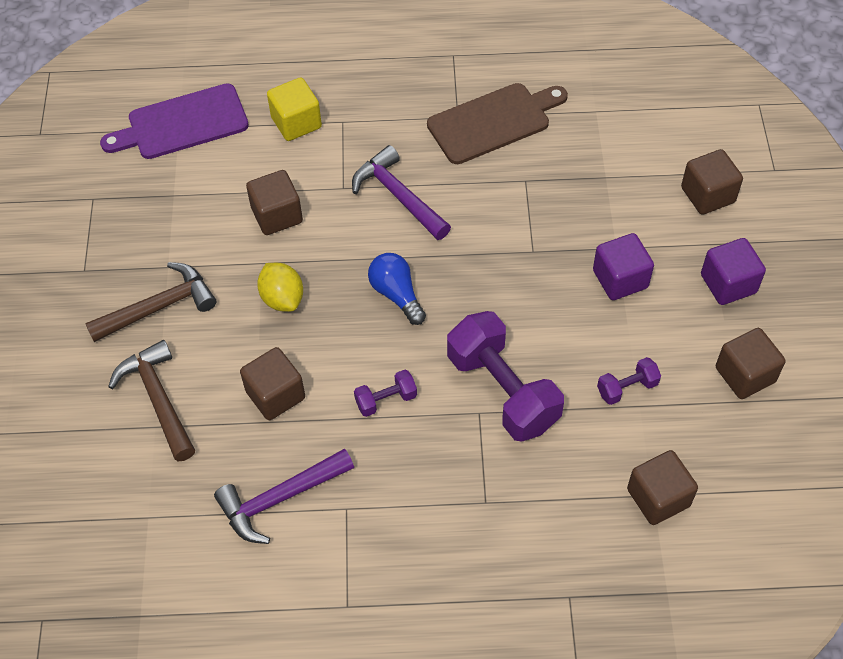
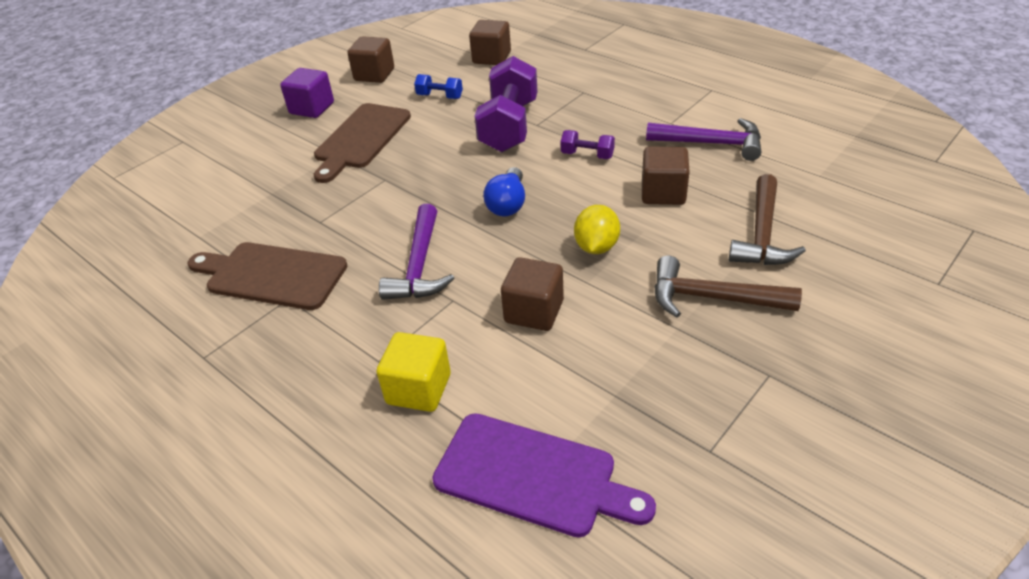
camera: 135 degrees left, 15 degrees down
(620, 279) = (361, 139): purple cube -> brown cutting board
(627, 388) = (440, 96): purple dumbbell -> blue dumbbell
(707, 195) = (239, 150): brown cube -> none

